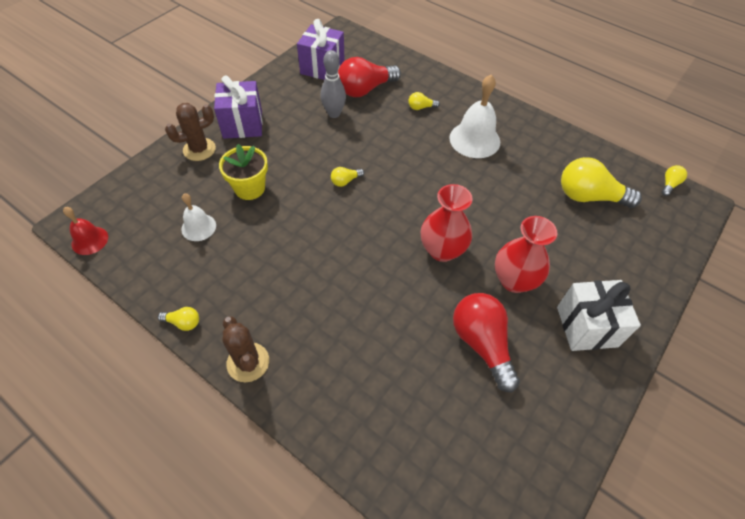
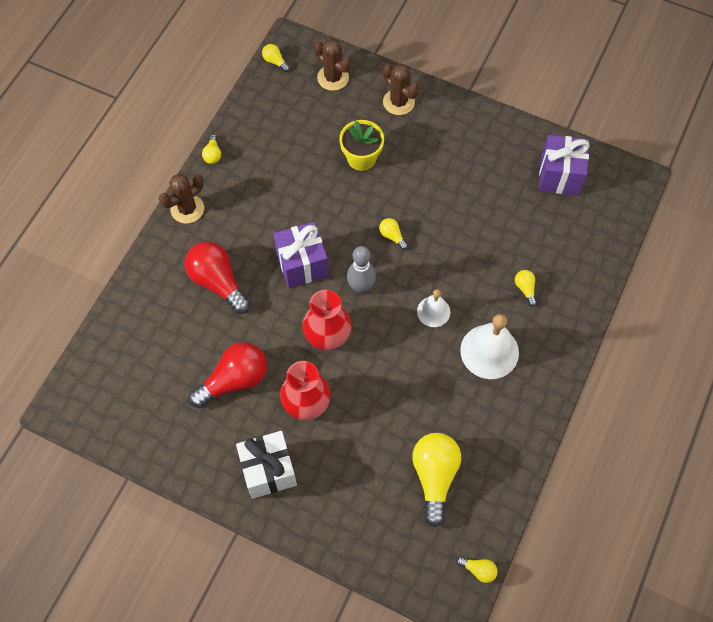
camera: 80 degrees right, 10 degrees up
(89, 240) = (275, 61): red bell -> yellow light bulb
(142, 194) = (333, 78): none -> brown cactus
(198, 227) = (307, 133): white bell -> white bell (433, 311)
(243, 124) = (444, 127): purple gift -> purple gift (302, 264)
(334, 114) = (486, 204): grey bowling pin -> grey bowling pin (361, 287)
(365, 89) = (537, 226): red light bulb -> red light bulb (218, 282)

